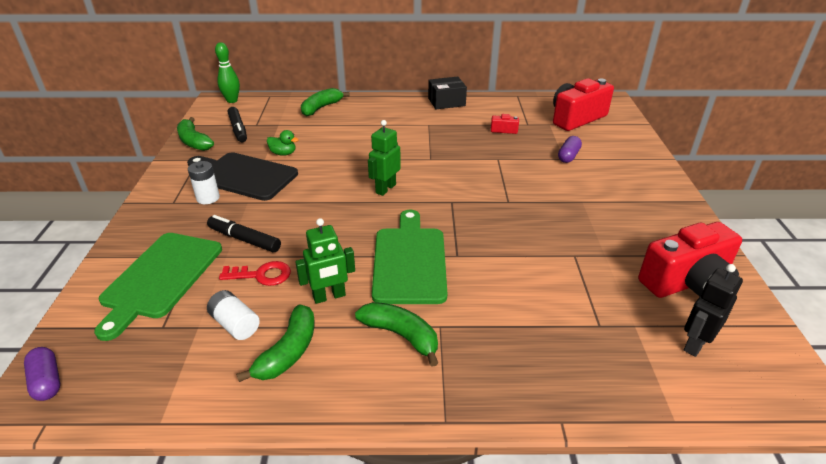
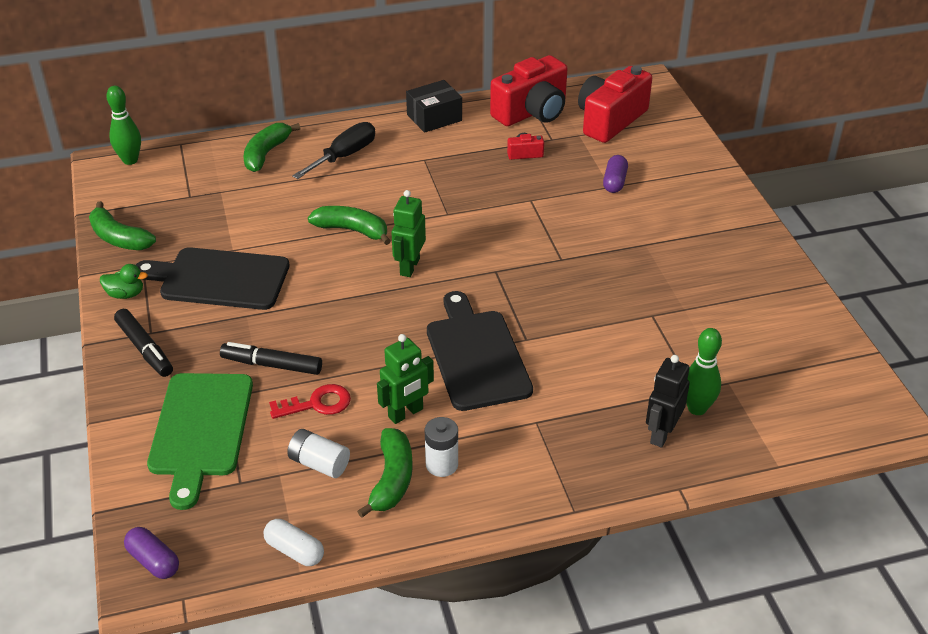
camera: 15 degrees left, 5 degrees up
(168, 400) = (295, 550): none -> white capsule
(208, 198) = (192, 318): white battery -> white battery (442, 464)
(238, 129) = (169, 208): black marker -> black marker (145, 349)
(283, 153) = (253, 237): green duck -> green duck (125, 294)
(373, 115) = (344, 156): none -> black screwdriver
(401, 335) = (500, 439): green banana -> green banana (352, 230)
(409, 261) = (476, 355): green cutting board -> black cutting board
(598, 344) = (697, 408): none -> green bowling pin
(687, 282) = (772, 325): red camera -> red camera (532, 112)
(695, 344) = (788, 390): black robot -> black robot (661, 434)

